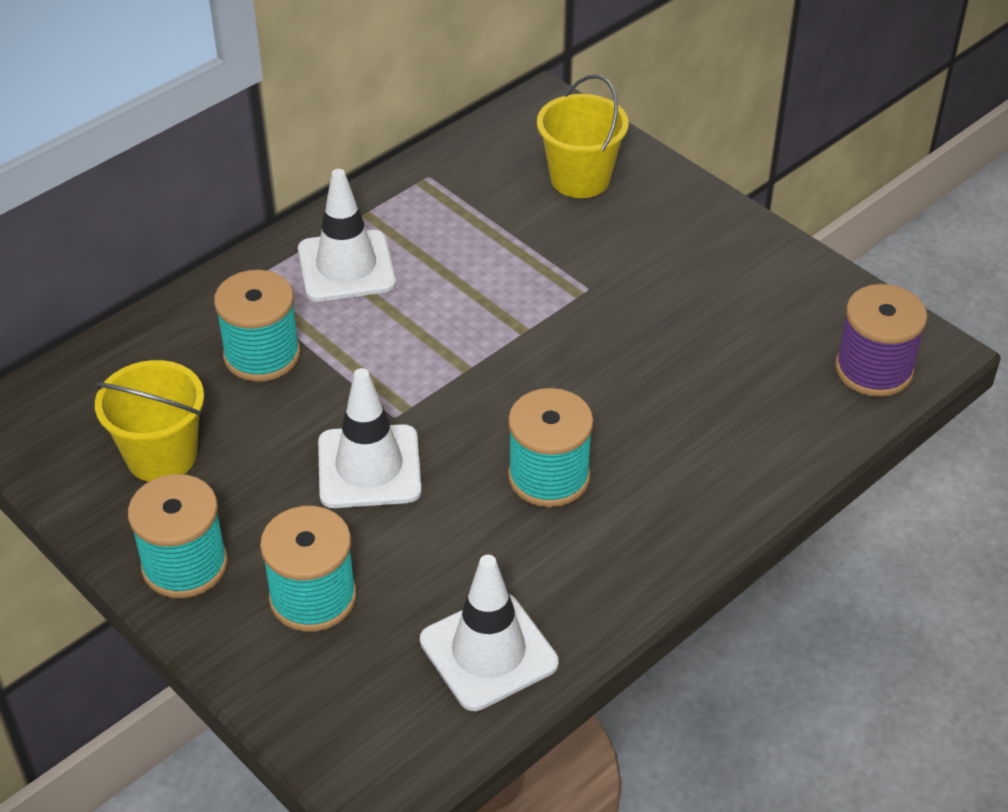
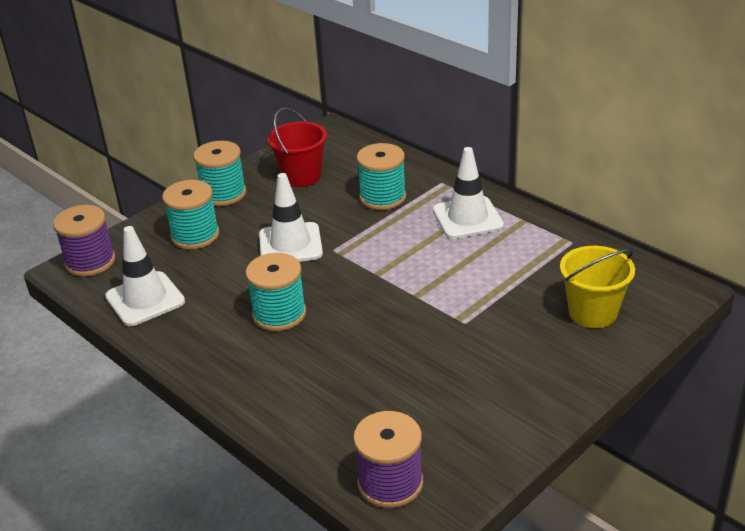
camera: 90 degrees right, 10 degrees down
(161, 456) = (301, 176): yellow bucket -> red bucket
(362, 751) = (90, 262): none -> purple spool

